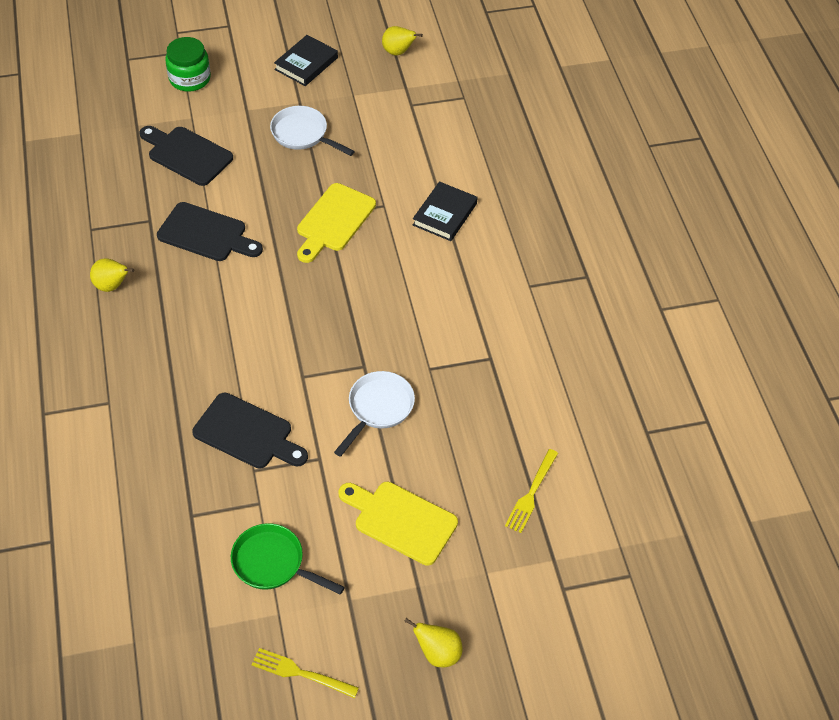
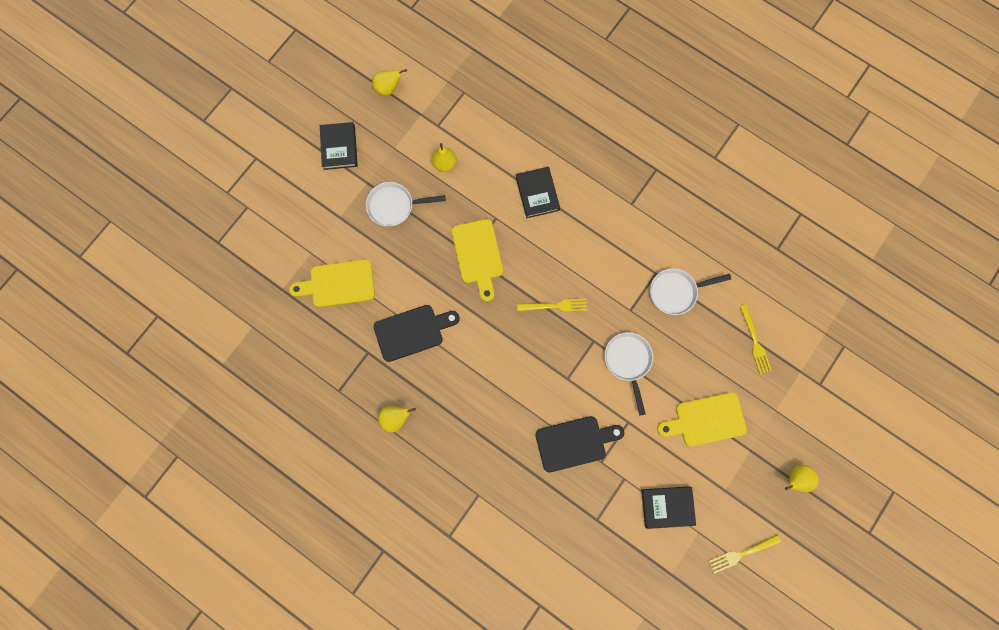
camera: 40 degrees left, 25 degrees up
(187, 154) = (338, 284): black cutting board -> yellow cutting board
(190, 78) = (276, 223): green jar -> none
(273, 563) = (667, 507): green pan -> black book
(360, 311) = (555, 306): none -> yellow fork
(384, 135) = (445, 164): none -> yellow pear
(494, 388) = (676, 292): none -> white pan

